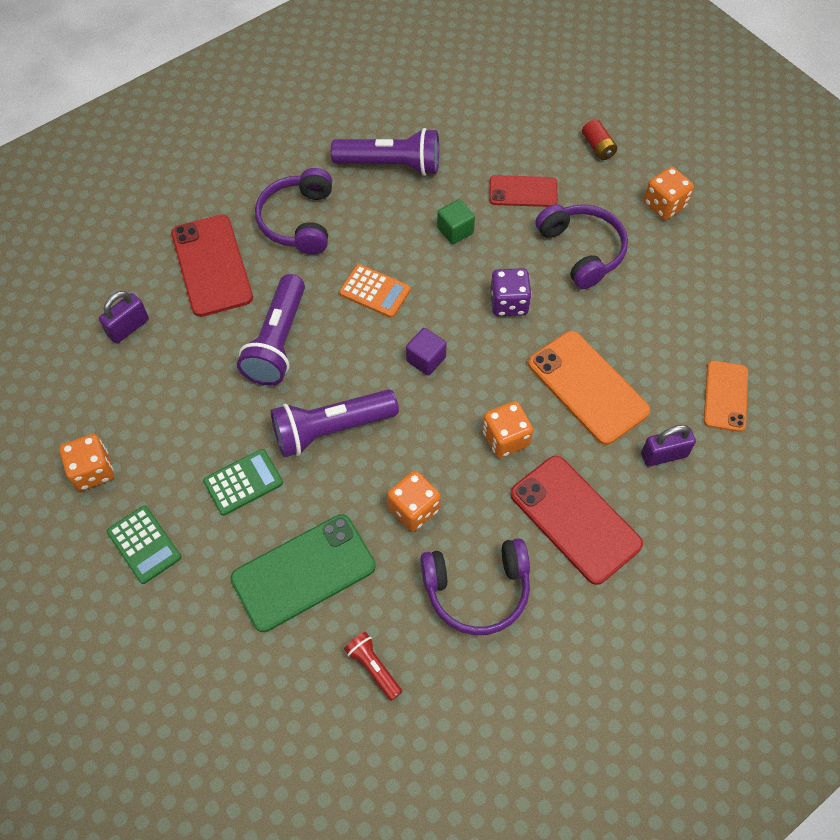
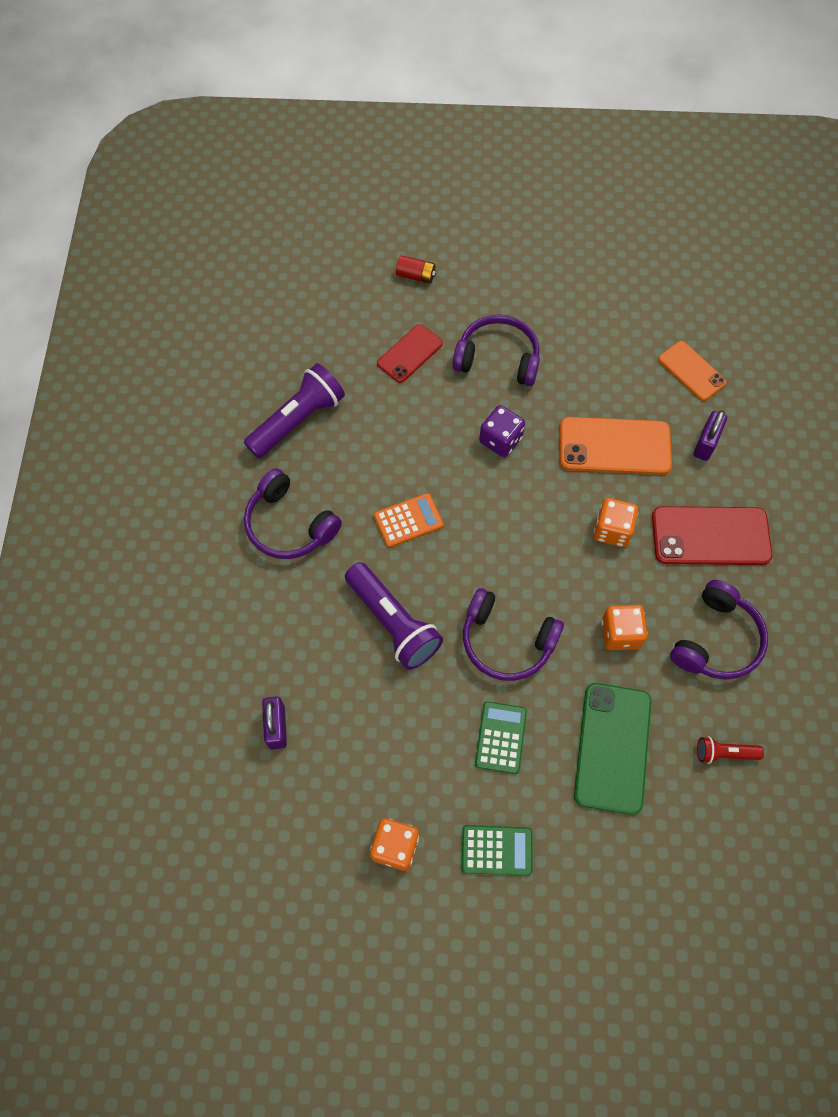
camera: 50 degrees left, 5 degrees up
(212, 265) = (273, 620): red phone -> none
(331, 430) = (506, 641): purple flashlight -> purple headphones
(426, 359) = (501, 531): purple cube -> none
(455, 230) = (403, 424): green cube -> none
(664, 205) = (506, 278): orange dice -> none

